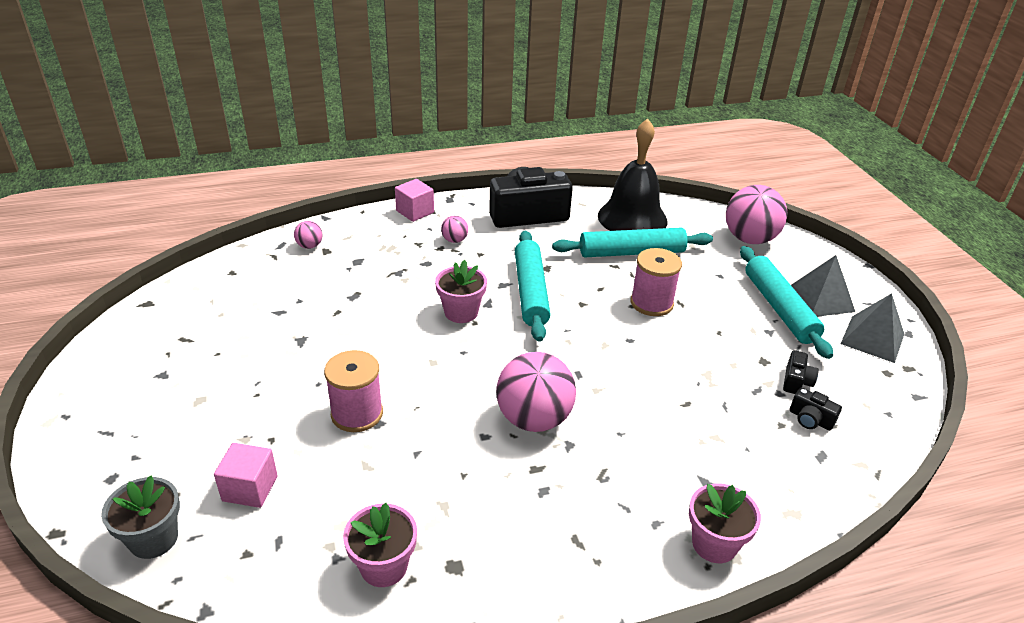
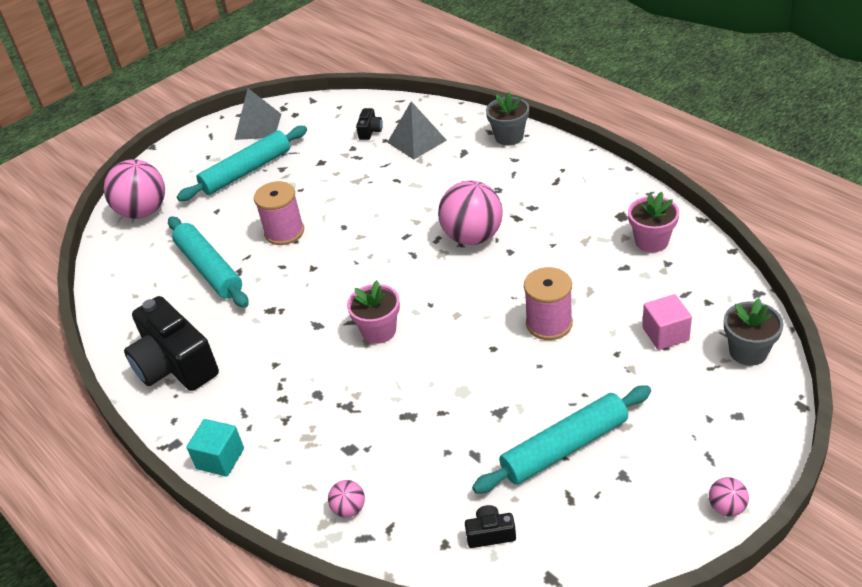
camera: 110 degrees left, 5 degrees up
(415, 212) = (220, 458): pink cube -> turquoise cube
(454, 240) = (261, 395): pink ball -> pink ball (726, 507)
(531, 292) = (316, 303): turquoise rolling pin -> turquoise rolling pin (564, 447)
(632, 218) = (142, 290): black bell -> none
(714, 544) = (509, 137): pink flower pot -> grey flower pot
(796, 381) = (334, 144): black camera -> black camera (490, 534)
(820, 299) = (220, 157): grey pyramid -> grey pyramid (416, 141)

